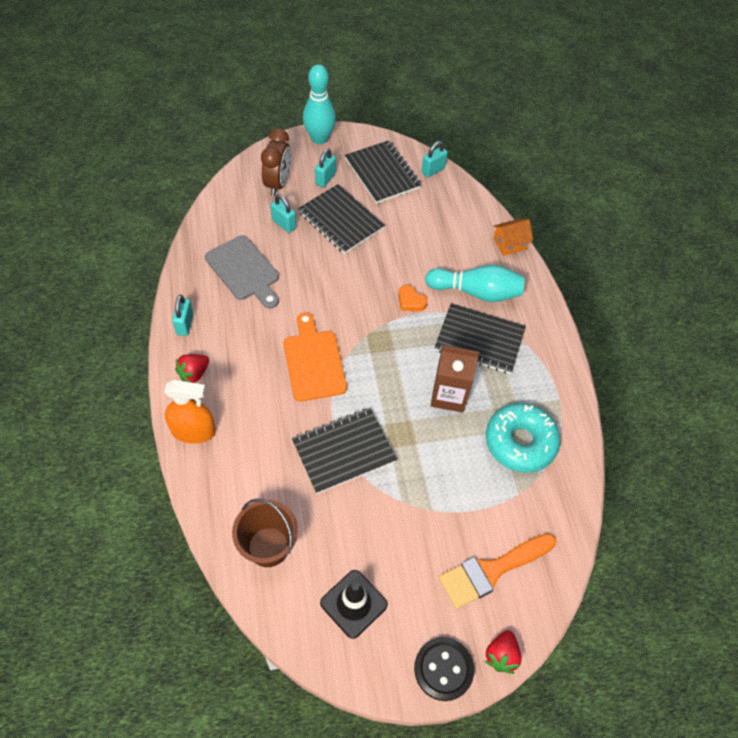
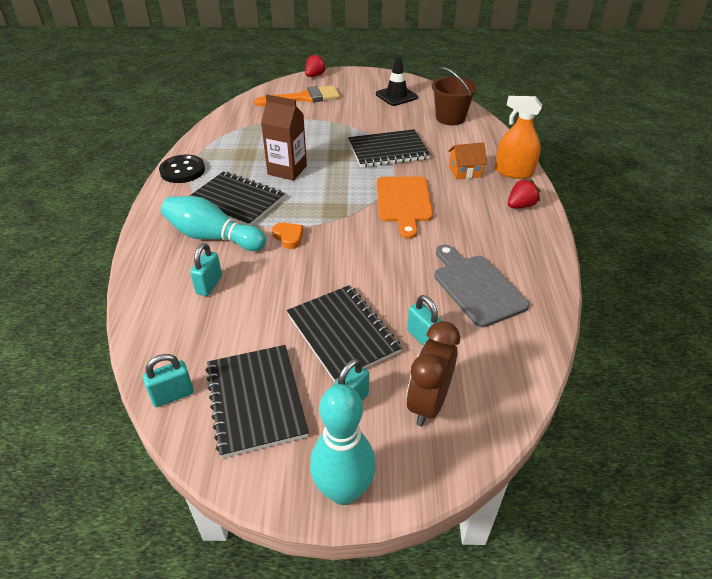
camera: 165 degrees left, 15 degrees down
(185, 324) = (538, 243): turquoise padlock -> turquoise padlock (209, 285)
(443, 669) = (350, 75): black button -> black button (182, 170)
(509, 244) = (138, 279): orange house -> orange house (465, 171)
(520, 442) = (245, 142): turquoise donut -> none

